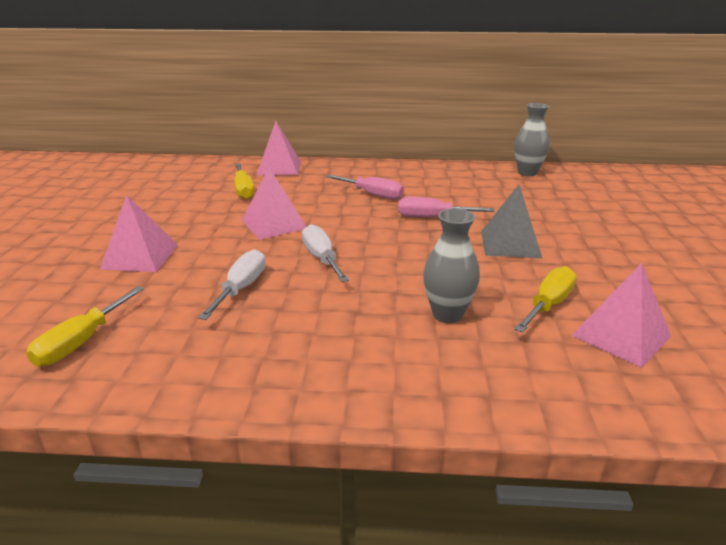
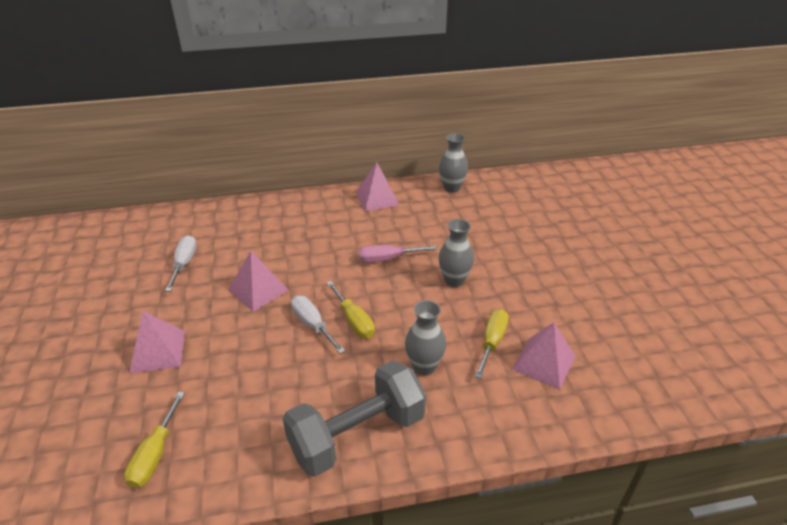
camera: 15 degrees left, 10 degrees up
(241, 288) = (259, 371): white screwdriver -> white screwdriver (184, 264)
(243, 190) = (214, 250): yellow screwdriver -> yellow screwdriver (354, 321)
(279, 168) = (235, 213): pink pyramid -> pink pyramid (377, 198)
(334, 366) = (357, 434): none -> grey dumbbell
(373, 195) = (331, 238): pink screwdriver -> none
(510, 244) = (454, 280): grey pyramid -> grey vase

